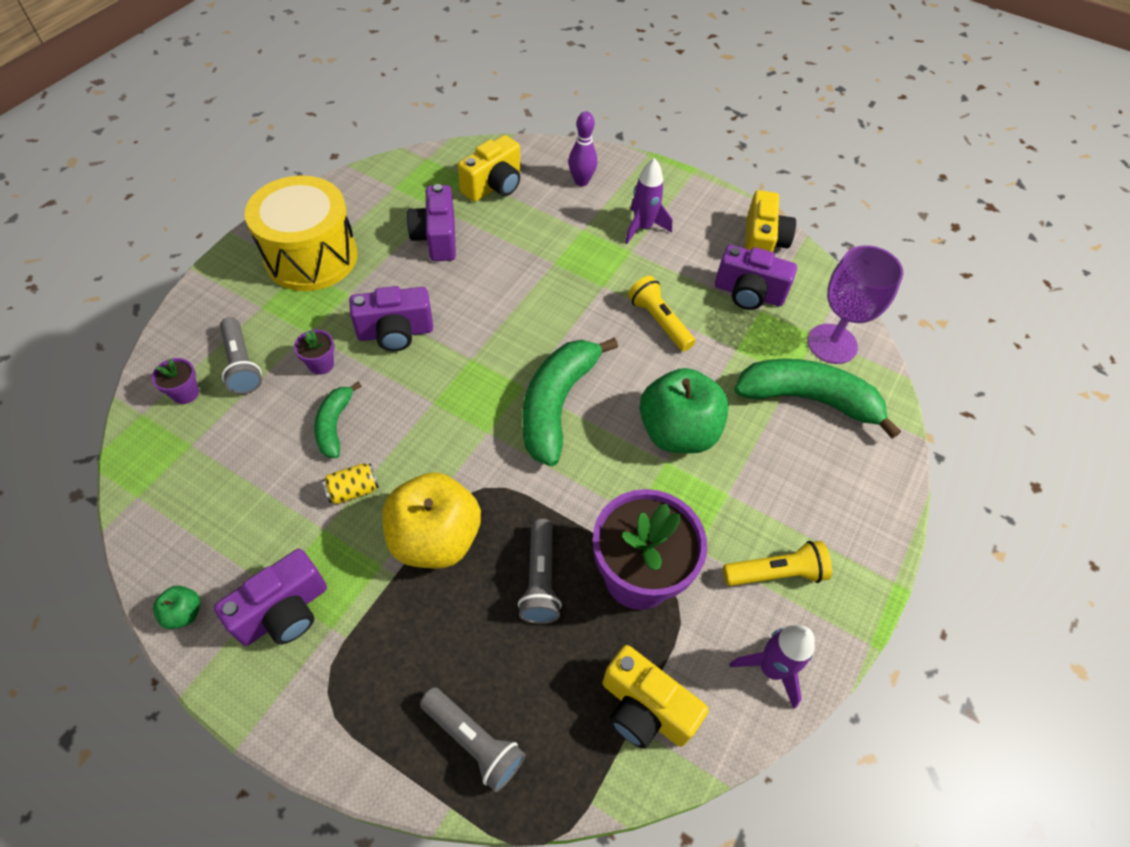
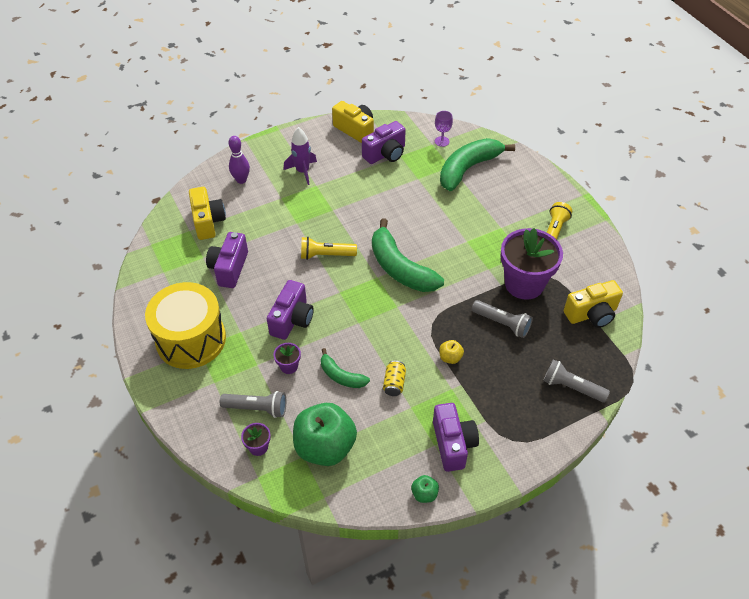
camera: 55 degrees left, 5 degrees down
(435, 538) = (450, 357): yellow apple -> yellow apple, size x0.42
(437, 238) = (229, 268): purple camera -> purple camera turned 75 degrees clockwise
(473, 741) = (571, 387): grey flashlight -> grey flashlight turned 135 degrees counterclockwise
(659, 322) = (376, 199): yellow flashlight -> yellow flashlight (326, 255)
(677, 432) = (452, 228): green apple -> green apple (325, 447)
(771, 668) = (598, 259): purple rocket -> none
(832, 344) = (442, 141): purple goblet -> purple goblet, size x0.50

